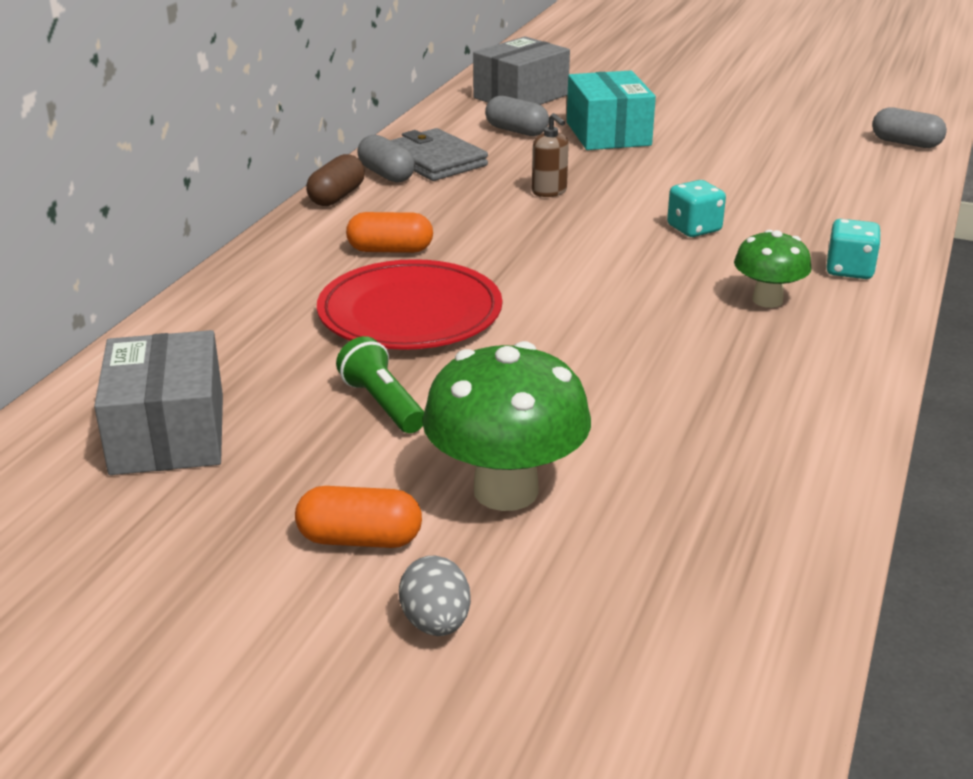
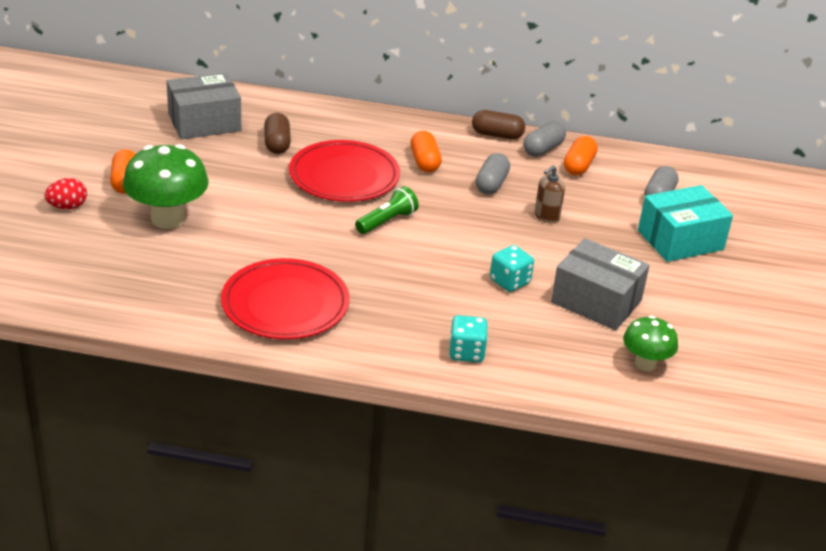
camera: 75 degrees right, 5 degrees up
(284, 363) = (277, 144): none -> brown capsule
(382, 404) = (242, 177): green flashlight -> green flashlight (387, 221)
(435, 160) = (578, 166): grey wallet -> orange capsule
(436, 623) = (67, 207): grey egg -> red egg
(520, 96) = (739, 194): grey box -> grey box (596, 301)
(762, 388) = (285, 304): none -> red plate
(767, 300) = (404, 311): green mushroom -> green mushroom (645, 364)
(905, 143) = (762, 409): grey capsule -> grey capsule (491, 184)

